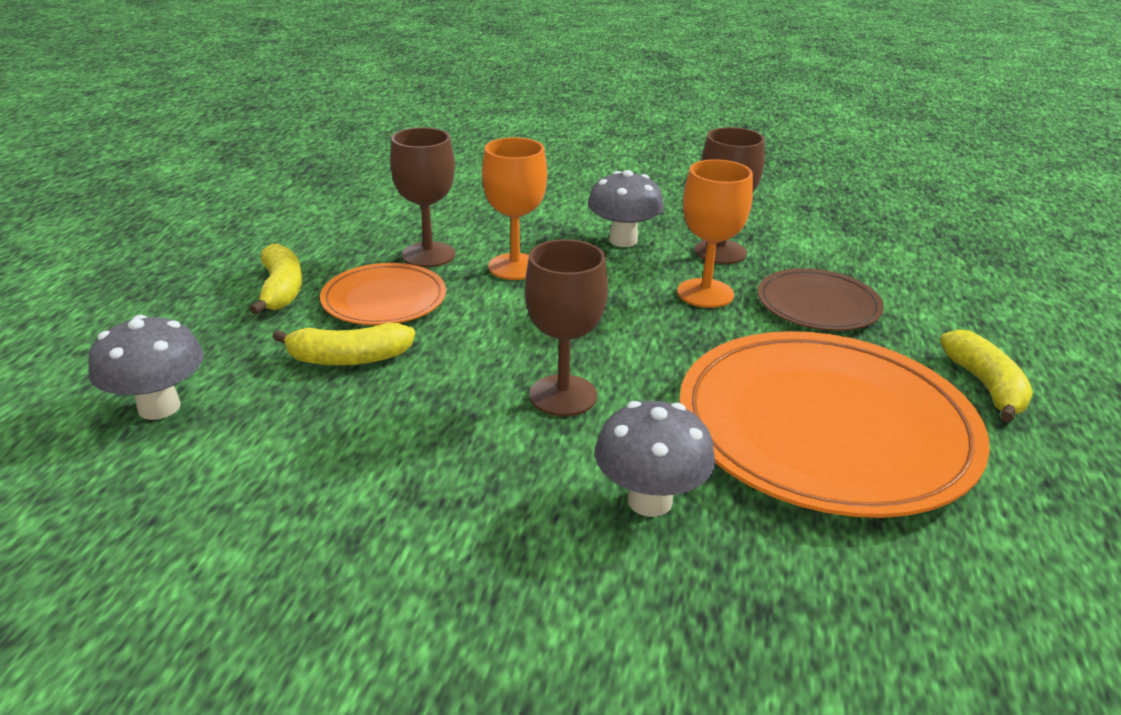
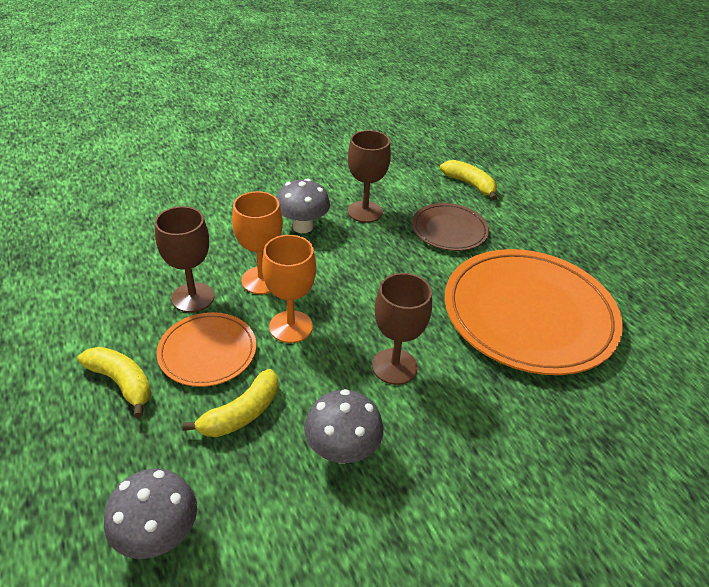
camera: 40 degrees left, 10 degrees up
(649, 501) = (504, 410): grey mushroom -> grey mushroom (342, 450)
(705, 293) = (388, 248): orange goblet -> orange goblet (291, 327)
(985, 386) = (563, 249): yellow banana -> yellow banana (470, 184)

